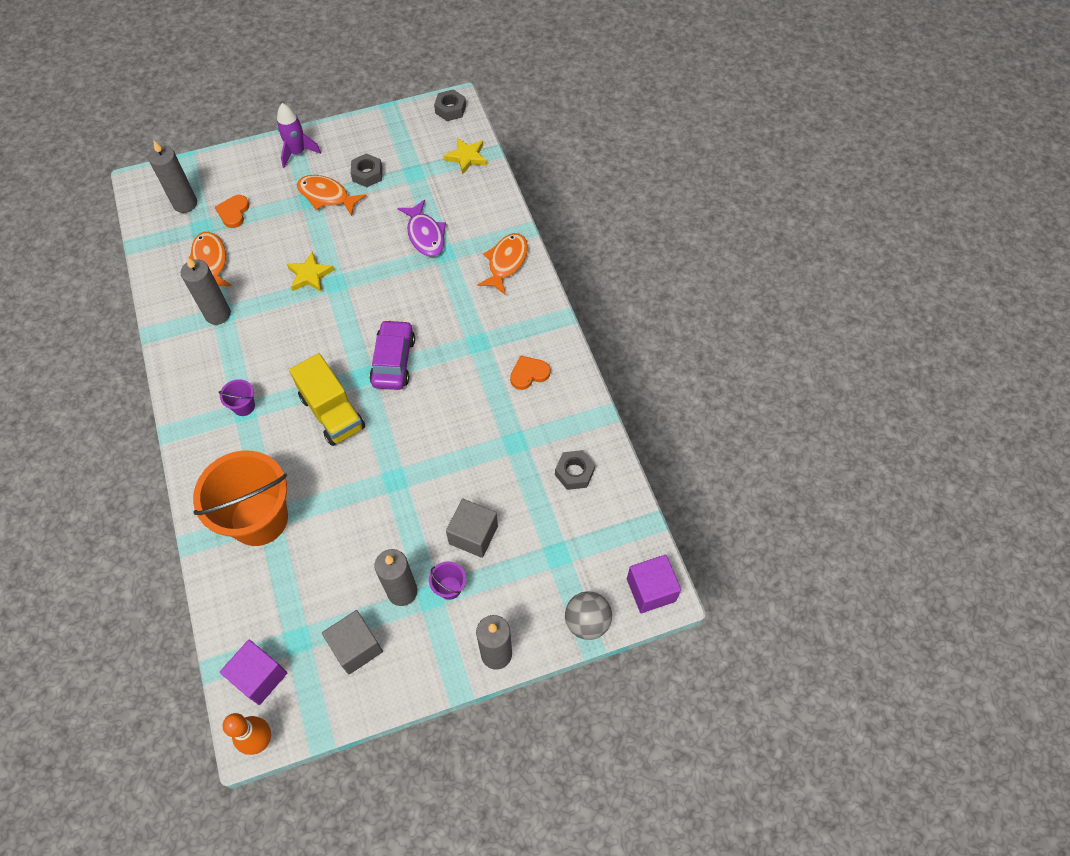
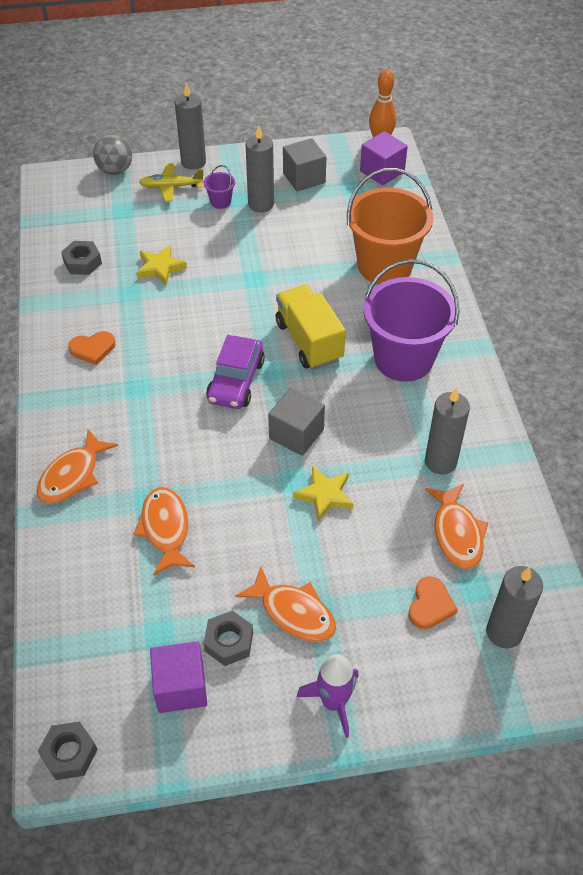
camera: 170 degrees left, 10 degrees down
(244, 406) = (403, 359): purple bucket -> purple bucket, size x2.48
(425, 235) = (165, 529): purple fish -> orange fish
(466, 157) = (72, 648): yellow star -> yellow star (160, 267)
(473, 535) = (190, 231): grey cube -> grey cube (296, 434)
(512, 604) = (171, 187): none -> yellow plane
(651, 590) = (55, 181): purple cube -> purple cube (181, 687)

